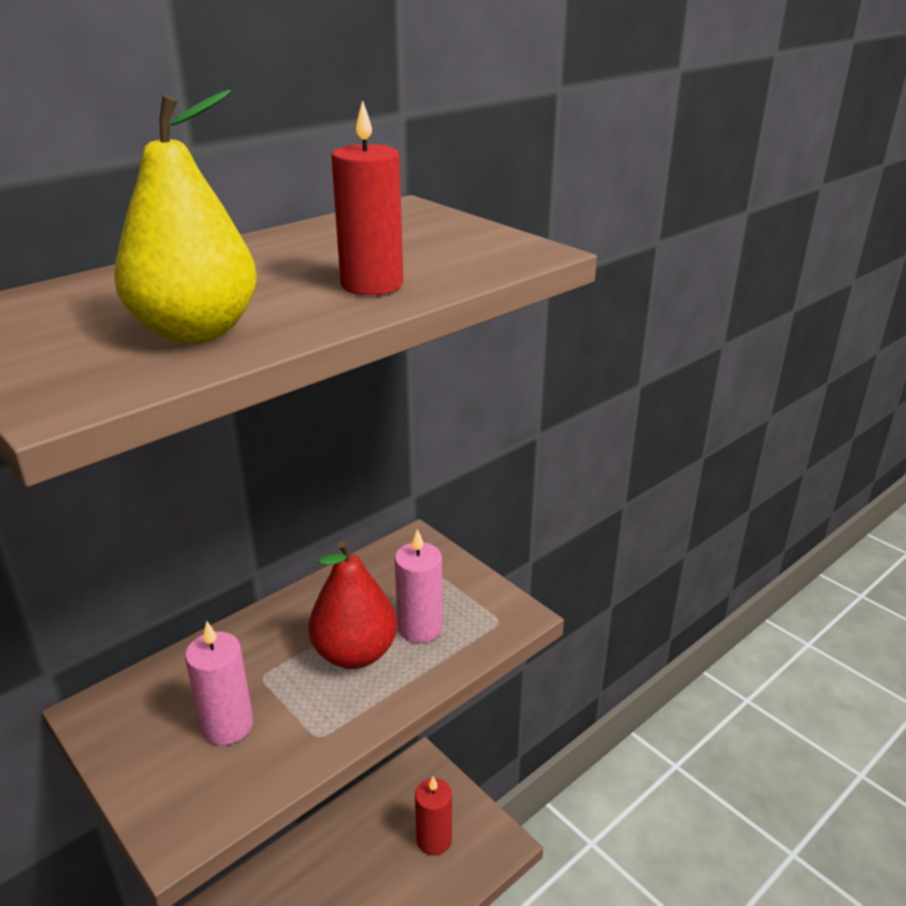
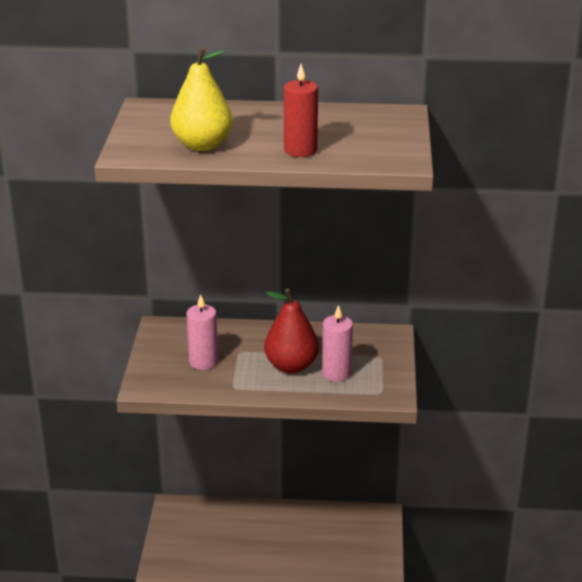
camera: 45 degrees right, 0 degrees up
(434, 840) = (346, 553): red candle -> none

